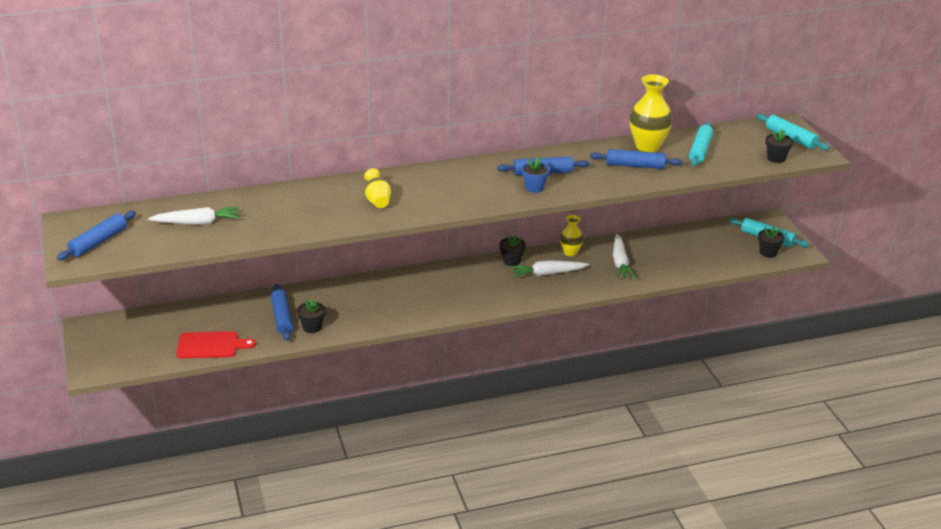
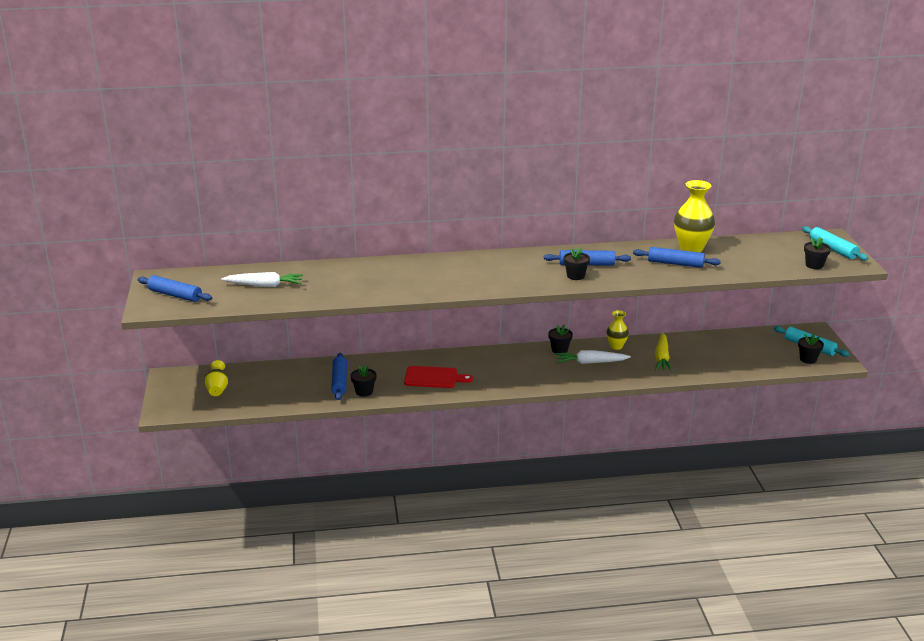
camera: 10 degrees right, 5 degrees down
(98, 242) = (175, 295): blue rolling pin -> blue rolling pin turned 75 degrees clockwise
(211, 345) = (271, 400): red cutting board -> red cutting board (434, 378)
(377, 200) = (428, 278): yellow vase -> yellow vase (217, 389)
(534, 187) = (575, 276): blue flower pot -> black flower pot
(620, 262) = (662, 358): white carrot -> yellow carrot
(700, 150) = (741, 254): turquoise rolling pin -> none

